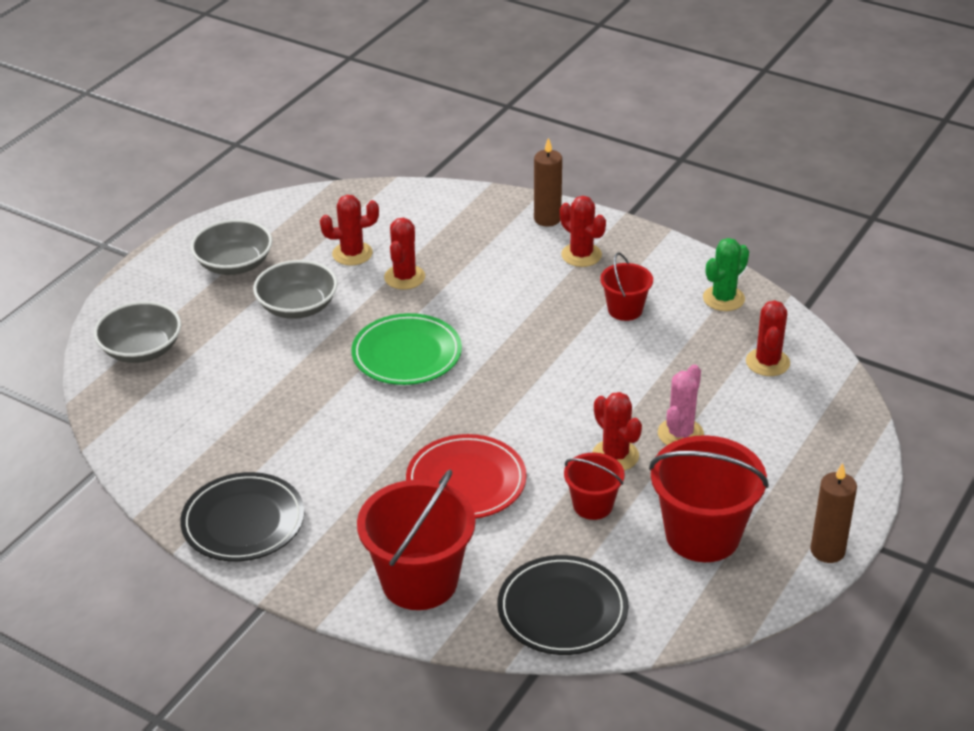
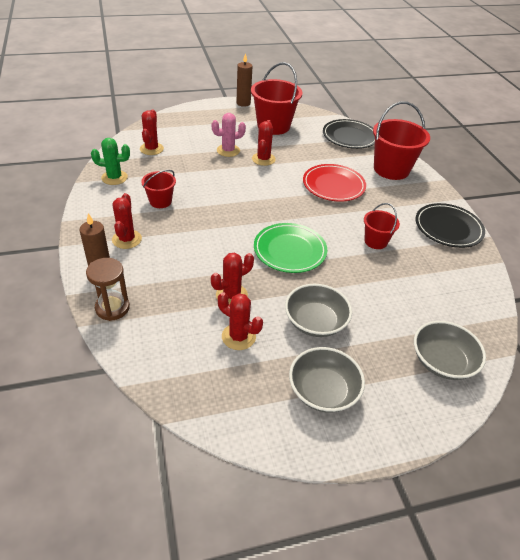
camera: 140 degrees left, 5 degrees up
(489, 206) = (112, 308): none -> brown hourglass
(593, 505) = (296, 152): red bucket -> red bucket (375, 241)
(767, 362) = (151, 149): red cactus -> red cactus turned 45 degrees counterclockwise

